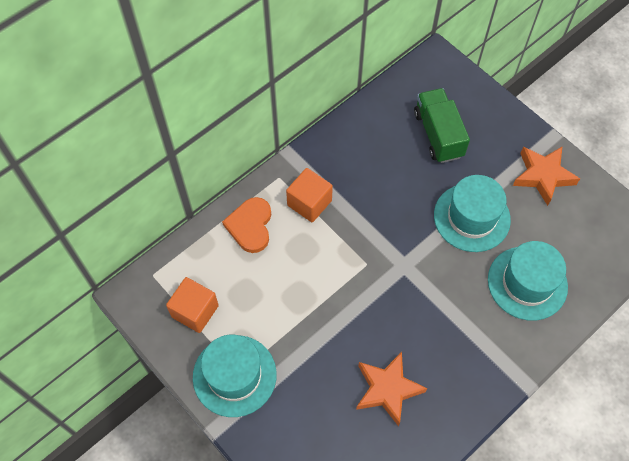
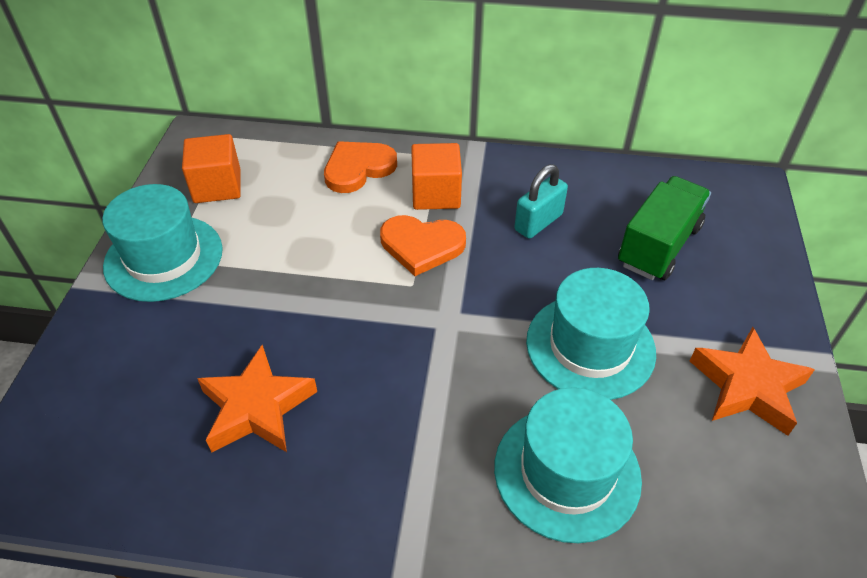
camera: 50 degrees right, 15 degrees down
(343, 239) = (421, 245): none -> orange heart
(375, 172) = (538, 222): none -> turquoise padlock

